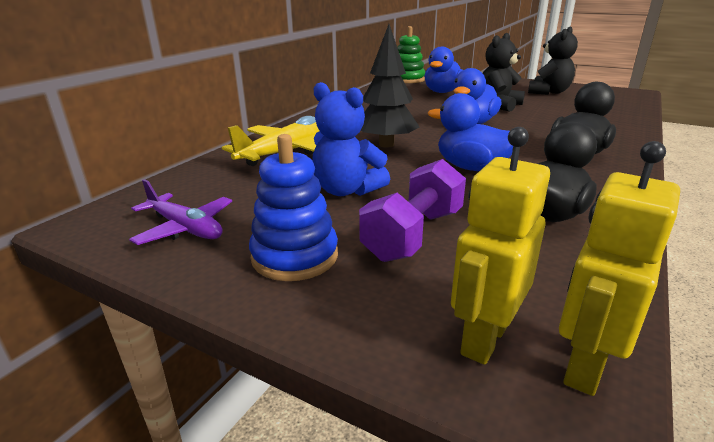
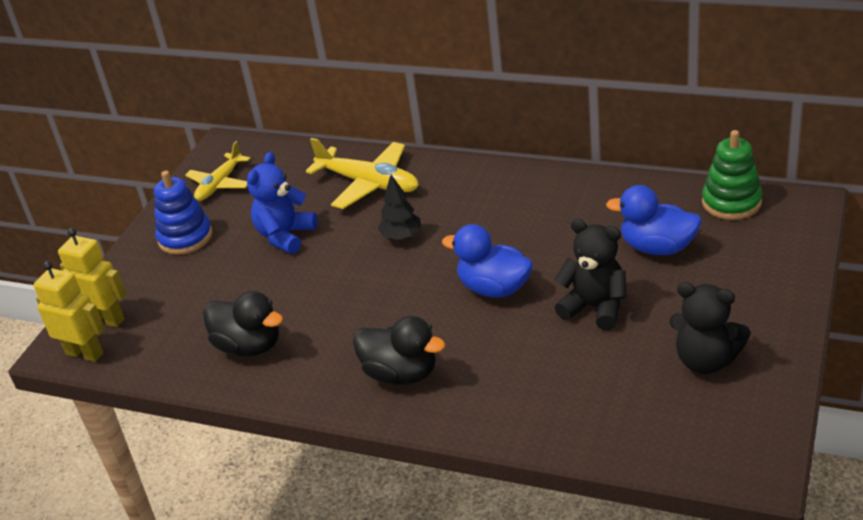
camera: 85 degrees right, 10 degrees up
(185, 228) = (219, 184): purple plane -> yellow plane
(386, 144) = (401, 236): black tree -> black tree, size x0.64
(414, 235) = (213, 281): purple dumbbell -> none
(472, 168) = (344, 299): blue duck -> none

